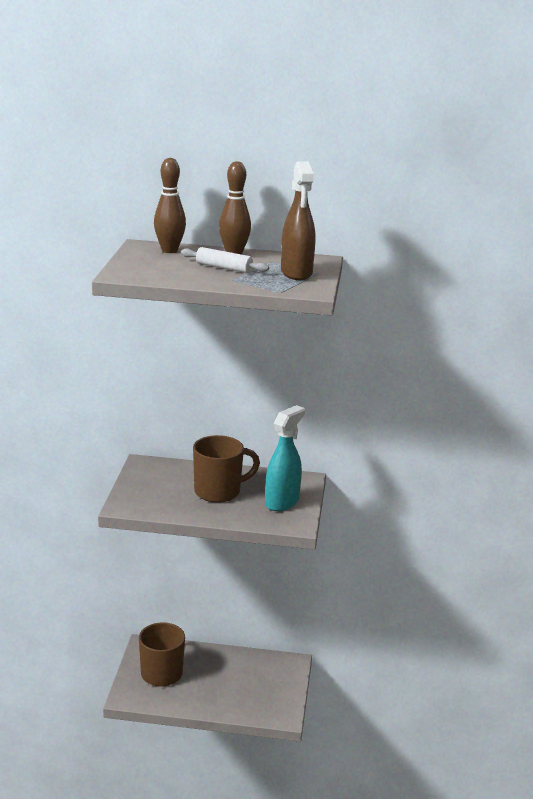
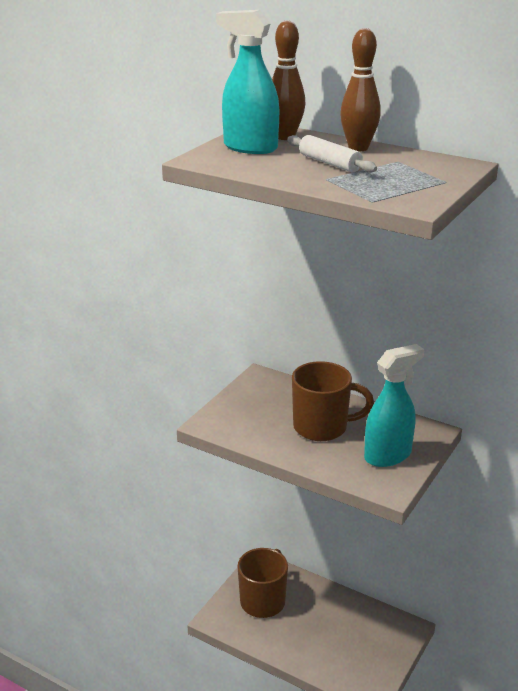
camera: 25 degrees right, 5 degrees up
(150, 261) = (250, 148): none -> turquoise spray bottle
(296, 273) = (415, 179): brown spray bottle -> none

